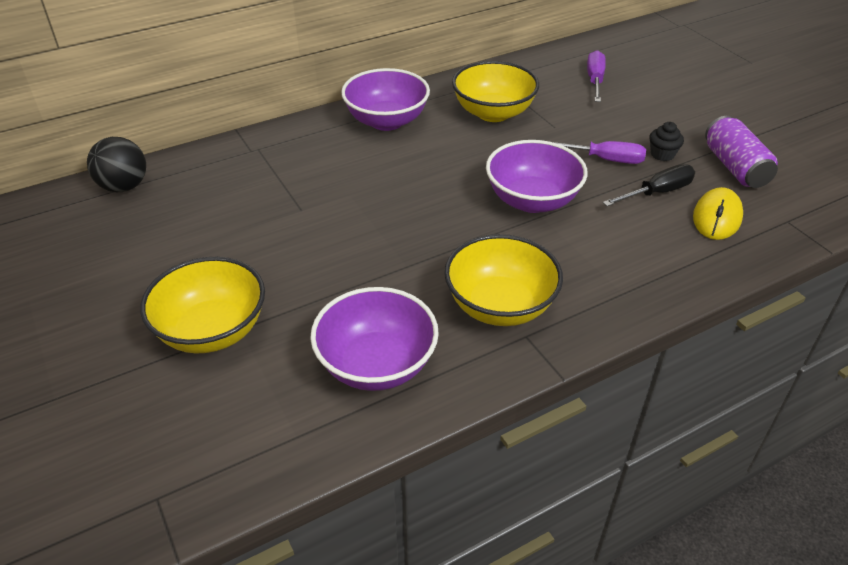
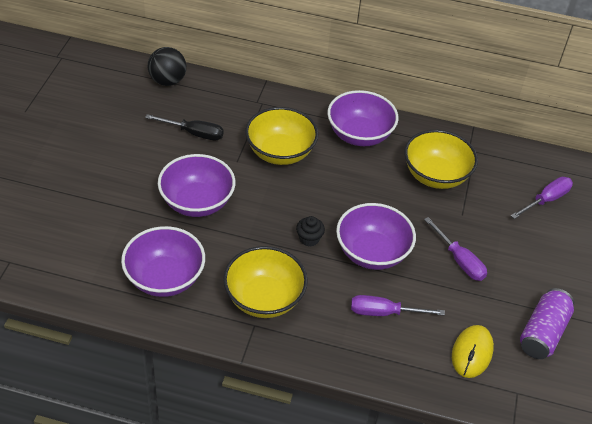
camera: 40 degrees right, 5 degrees up
(212, 331) = (115, 199): yellow bowl -> yellow bowl (280, 152)
(310, 271) = (197, 202): none -> purple bowl
(612, 238) = (384, 313): none -> purple screwdriver
(657, 192) = (459, 308): black screwdriver -> black screwdriver (194, 133)
(662, 154) = (505, 286): black cupcake -> black cupcake (309, 239)
(717, 217) = (472, 353): yellow mouse -> yellow mouse turned 45 degrees counterclockwise

